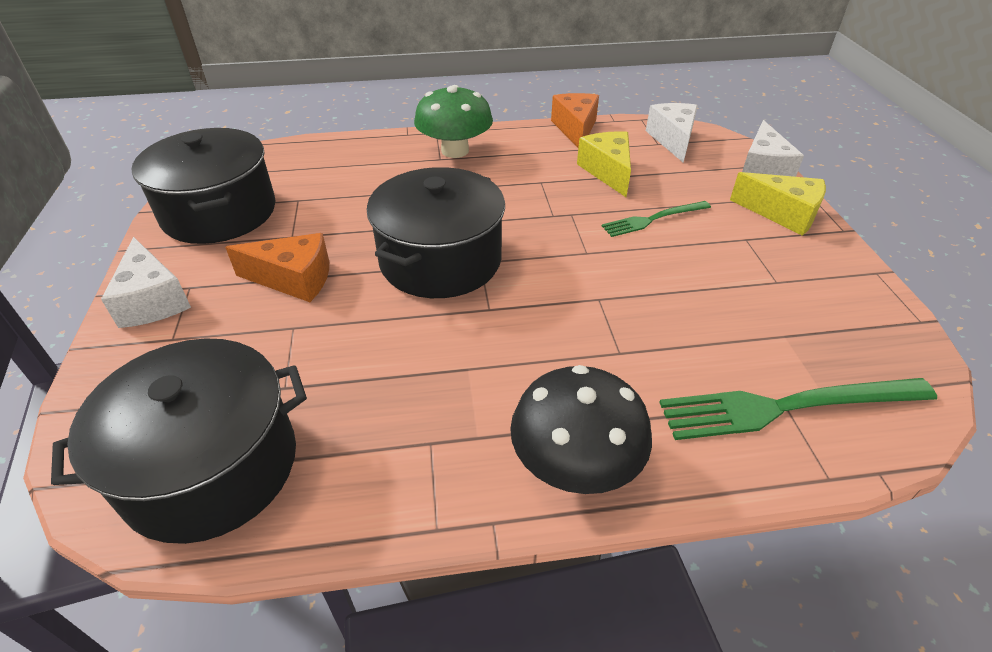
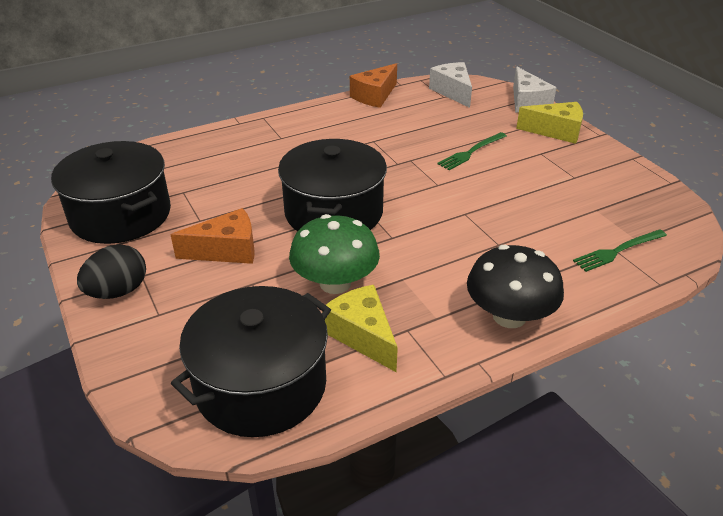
camera: 20 degrees left, 5 degrees down
(153, 300) = (118, 291): white cheese -> black egg
(455, 151) = (289, 129): green mushroom -> green mushroom (335, 283)
(575, 129) = (375, 96): orange cheese -> orange cheese turned 120 degrees counterclockwise
(607, 171) = (419, 124): yellow cheese -> yellow cheese (362, 335)
(787, 407) = (618, 251): green fork -> green fork, size x0.59

